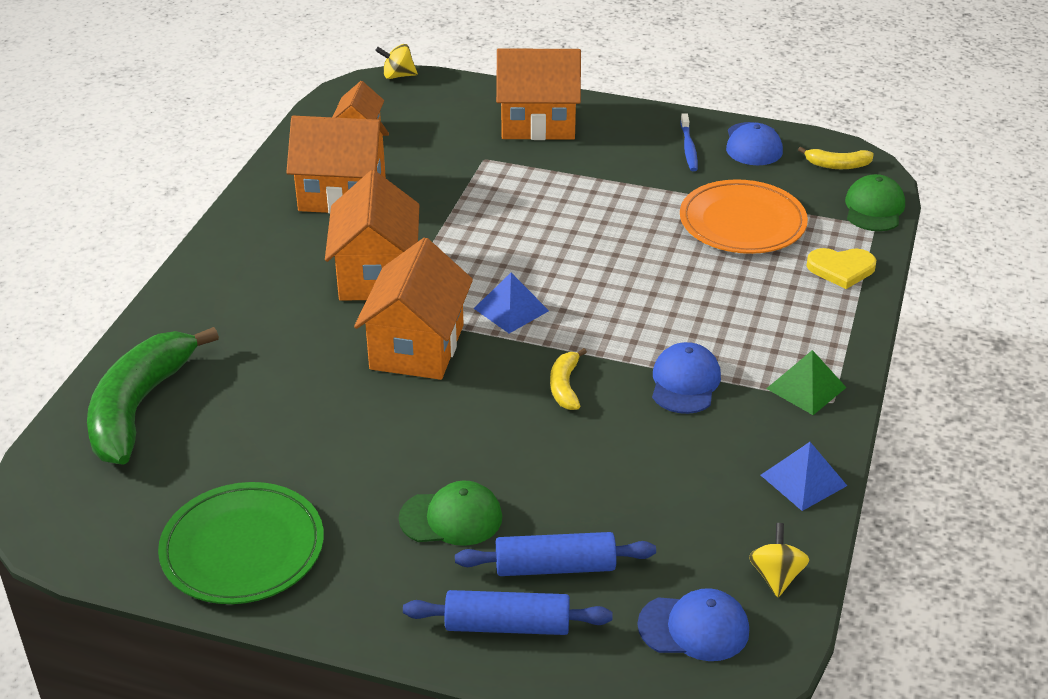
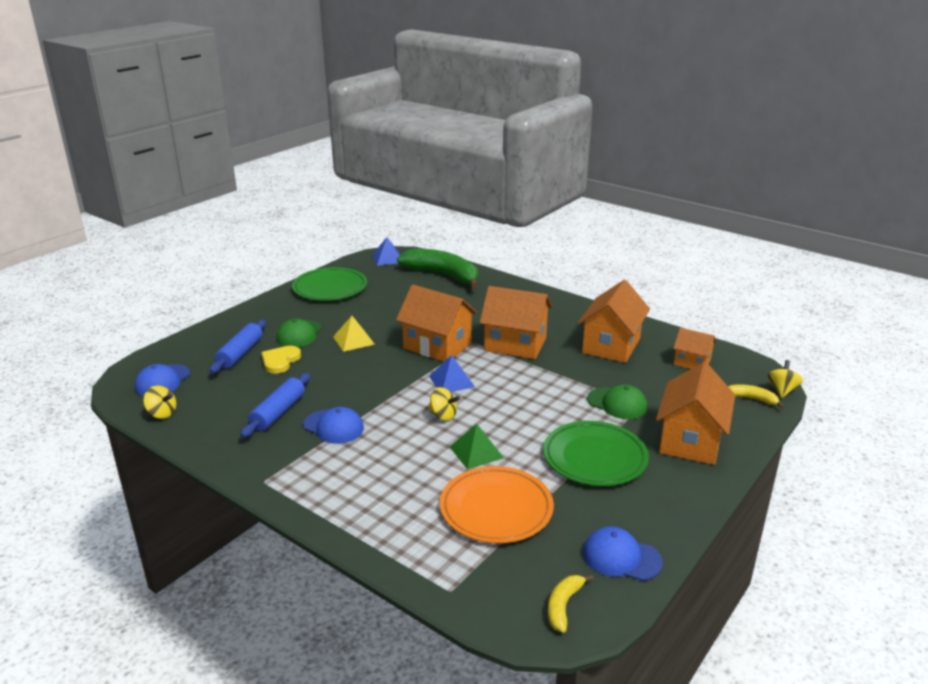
camera: 110 degrees right, 10 degrees down
(441, 443) = (353, 340): none -> yellow pyramid
(507, 625) = (221, 336): blue rolling pin -> blue rolling pin (278, 412)
(565, 386) = (366, 384): yellow banana -> yellow banana (751, 399)
(599, 296) = (443, 416): none -> yellow spinning top
(609, 176) = (595, 457): none -> green plate
(688, 147) = (627, 513): blue toothbrush -> none
(803, 480) = (213, 445): blue pyramid -> blue pyramid (388, 258)
(806, 388) = (286, 474): green pyramid -> green pyramid (476, 452)
(841, 269) = (401, 543): yellow heart -> yellow heart (280, 361)
(874, 208) = (477, 602): green cap -> green cap (617, 403)

